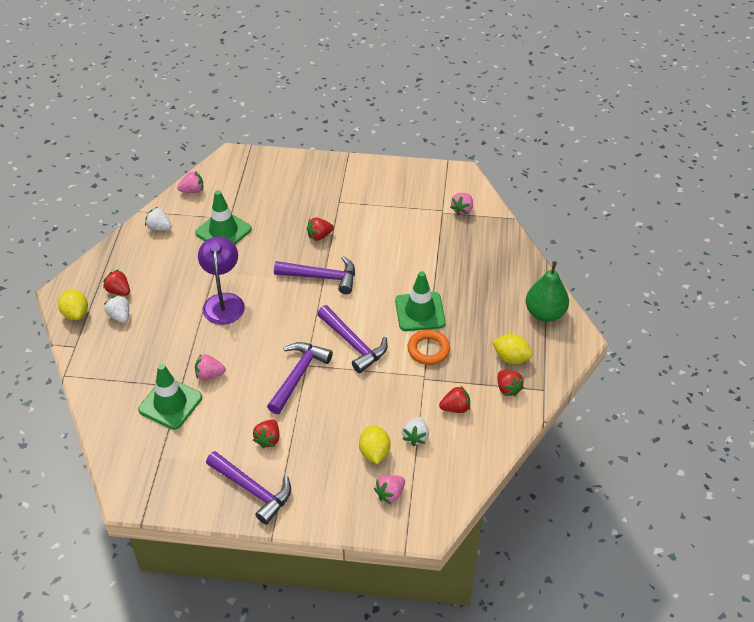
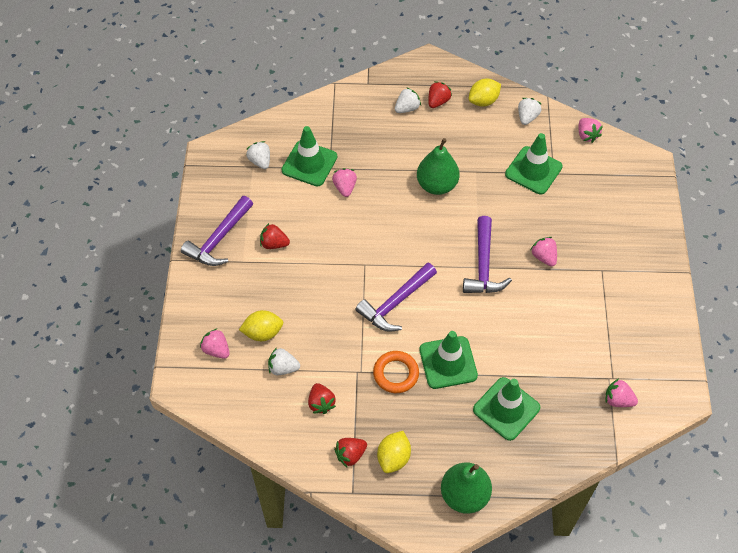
camera: 85 degrees right, 10 degrees up
(76, 313) = (405, 76): yellow lemon -> yellow lemon (483, 101)
(155, 448) = (260, 161): none -> white strawberry
(223, 301) = (437, 185): purple lamp -> green pear
(298, 375) = (350, 259): purple hammer -> none
(319, 236) = (544, 257): red strawberry -> pink strawberry
(467, 278) = (506, 409): none -> green traffic cone

